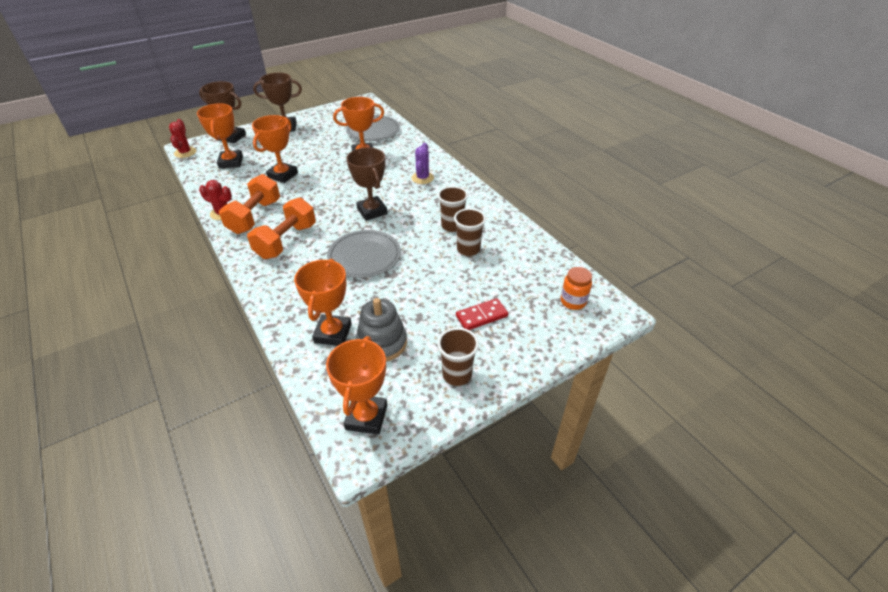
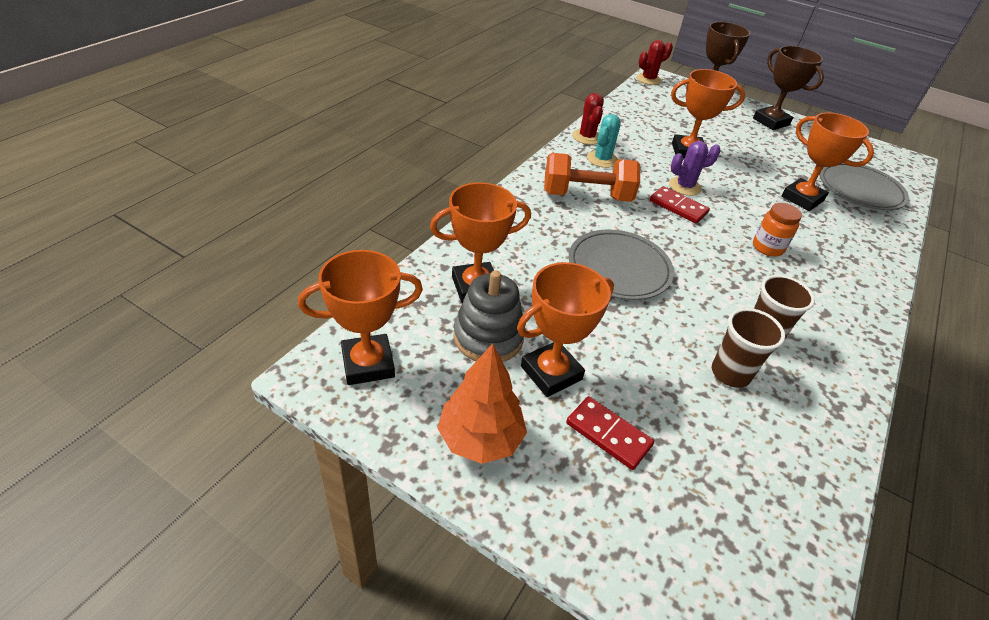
camera: 60 degrees right, 0 degrees up
(231, 162) = (667, 111): orange trophy -> orange trophy (551, 373)
(255, 217) = (602, 159): orange dumbbell -> turquoise cactus
(331, 206) = (678, 207): none -> red domino
(372, 211) = (705, 245): brown trophy -> none
(422, 178) = (825, 271): purple cactus -> purple cactus (685, 186)
(457, 375) = (480, 438): brown cup -> orange tree
(573, 301) = (741, 568): orange jar -> orange jar (767, 247)

